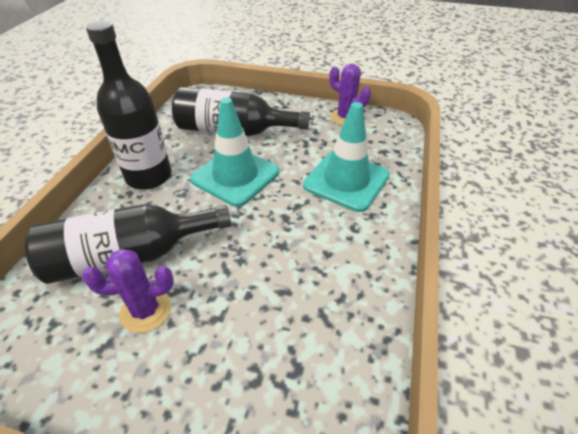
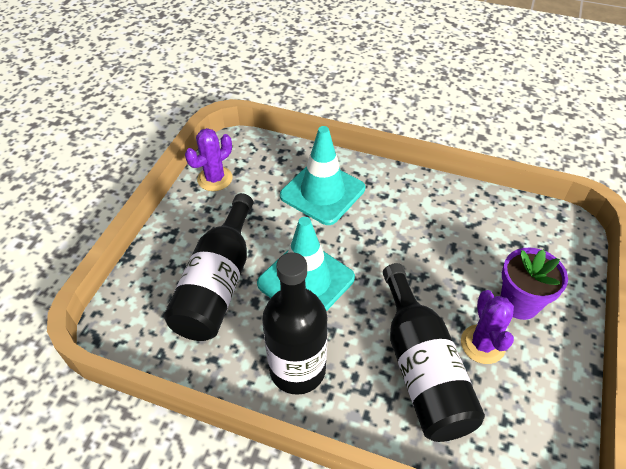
camera: 85 degrees left, 5 degrees up
(196, 358) = (519, 303): none -> purple flower pot

